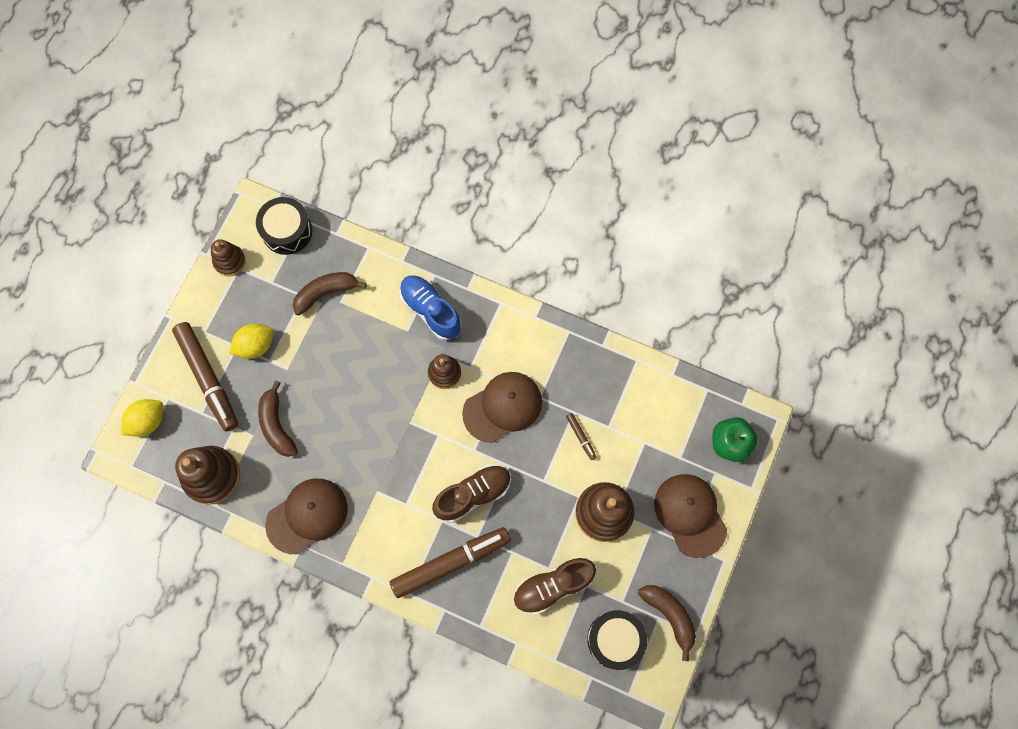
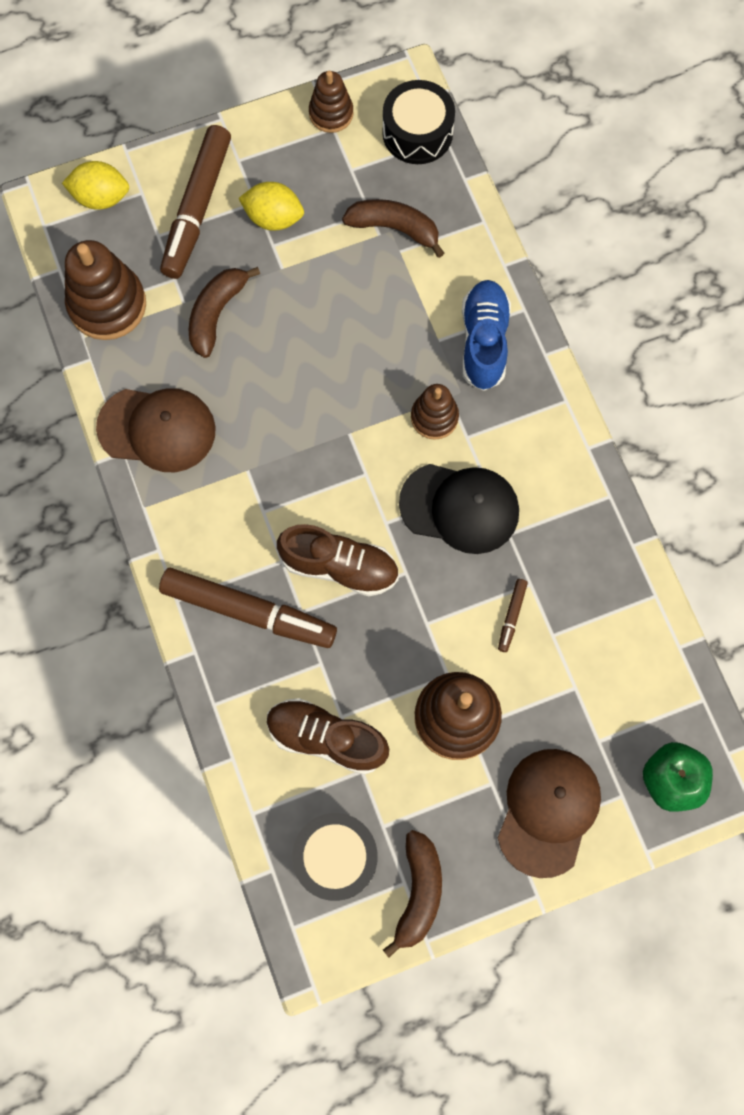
camera: 45 degrees right, 0 degrees up
(502, 407) = (460, 508): brown cap -> black cap

